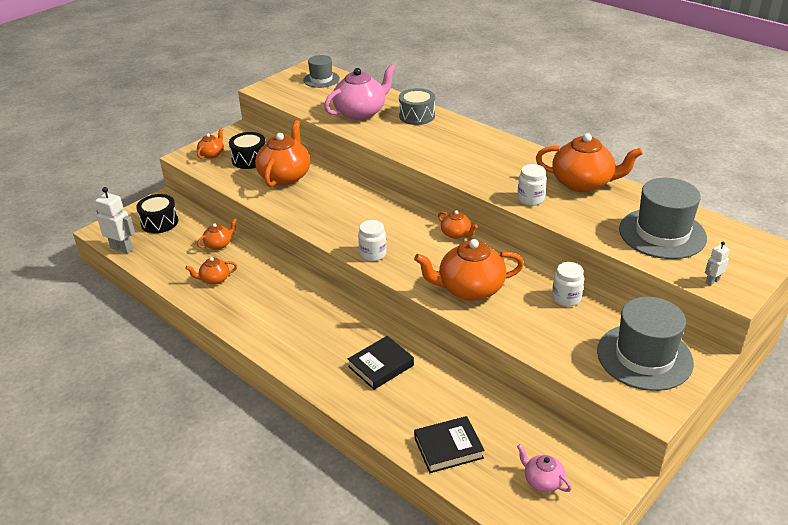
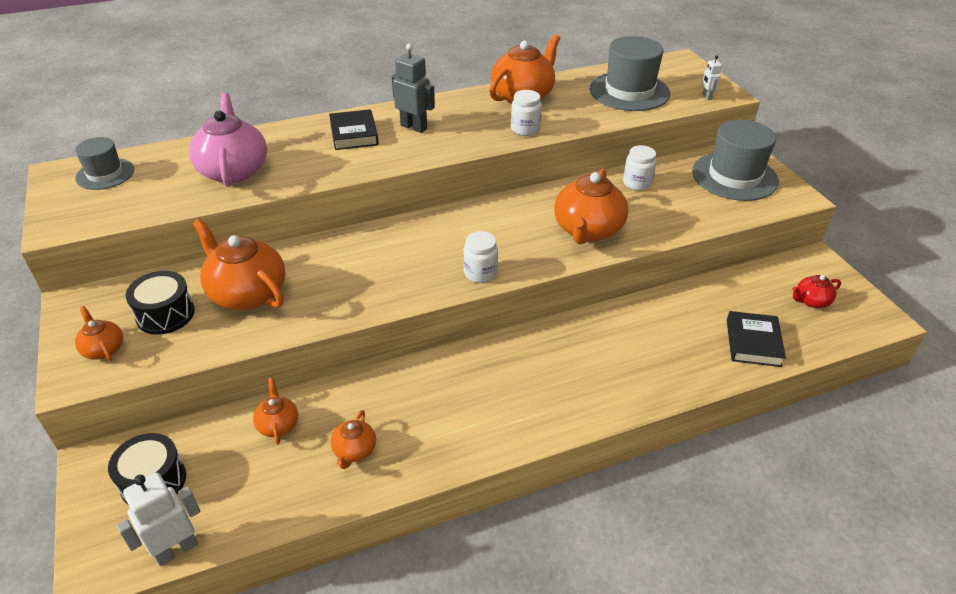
camera: 65 degrees left, 5 degrees up
(381, 366) = (616, 349): black book -> black book (354, 134)
(417, 116) = (292, 138): grey drum -> none
(456, 234) = (491, 207): orange teapot -> none
(479, 153) = (414, 127): none -> grey robot
(542, 481) = (811, 301): pink teapot -> red teapot

